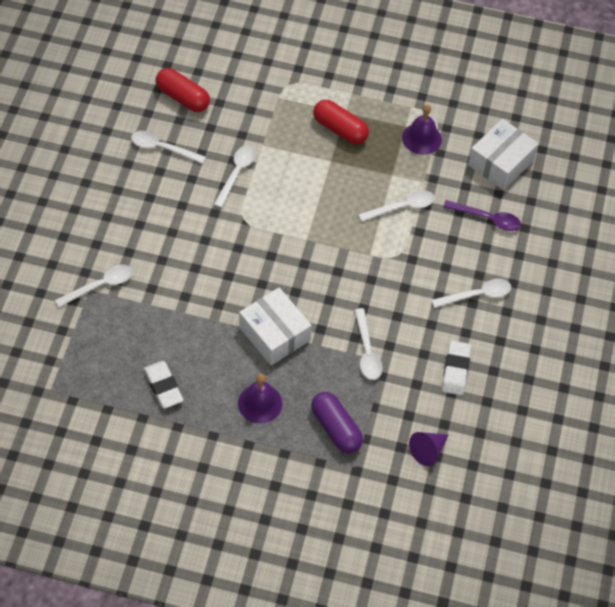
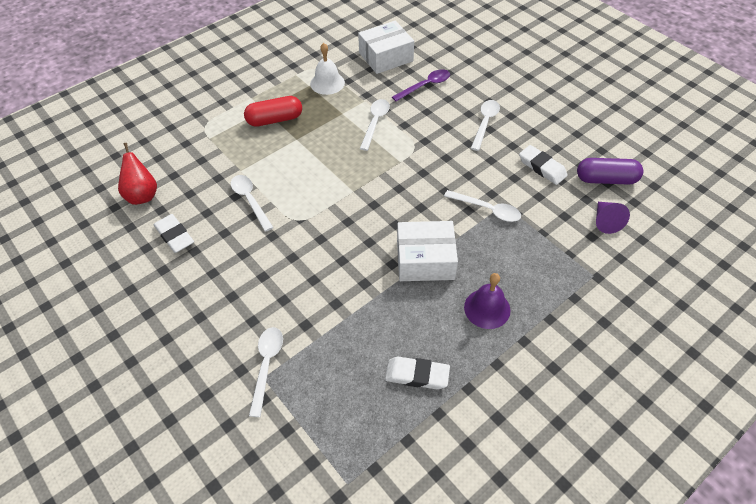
camera: 50 degrees left, 5 degrees down
(162, 148) = (174, 236): white spoon -> white eraser
(183, 98) = (142, 195): red capsule -> red pear
(336, 428) = (547, 268): purple capsule -> purple capsule (606, 179)
(421, 138) = (327, 83): purple bell -> white bell
(500, 162) = (386, 57): white box -> white box turned 75 degrees clockwise

